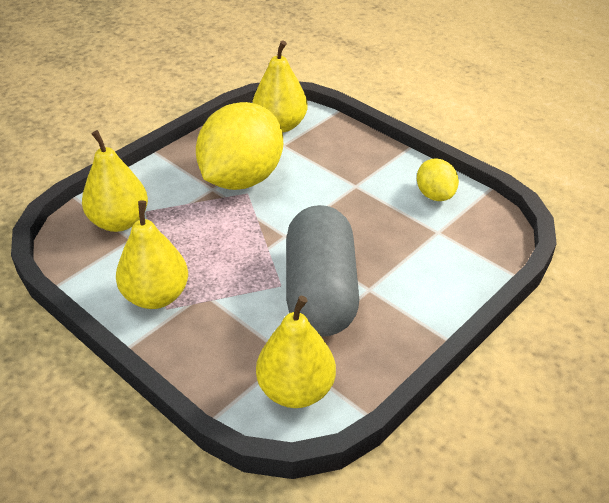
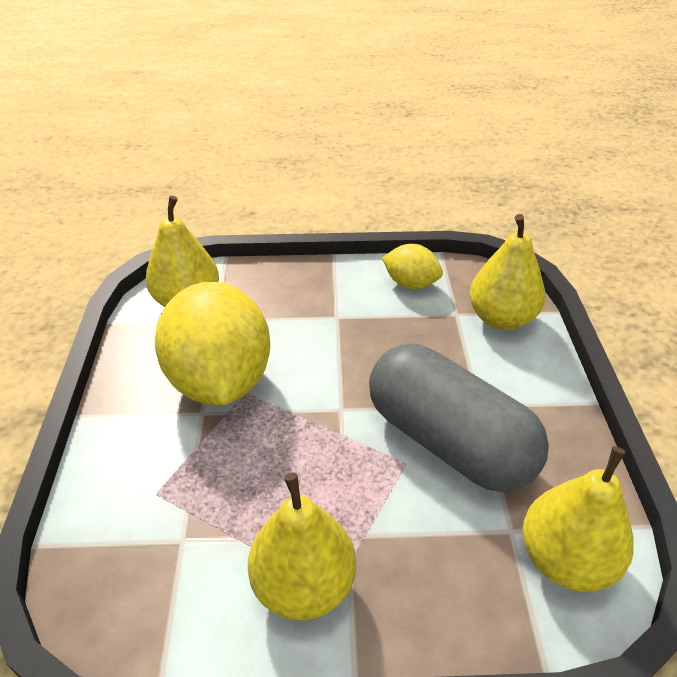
camera: 45 degrees left, 0 degrees up
(119, 221) = (140, 531): yellow pear -> yellow pear (501, 318)

